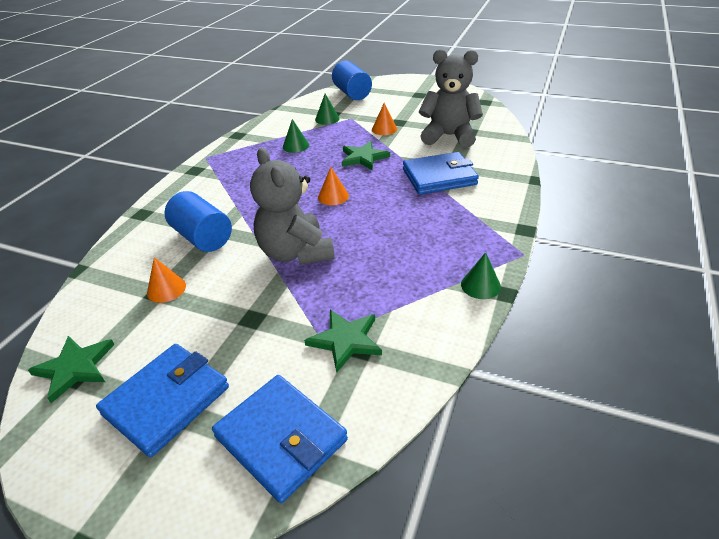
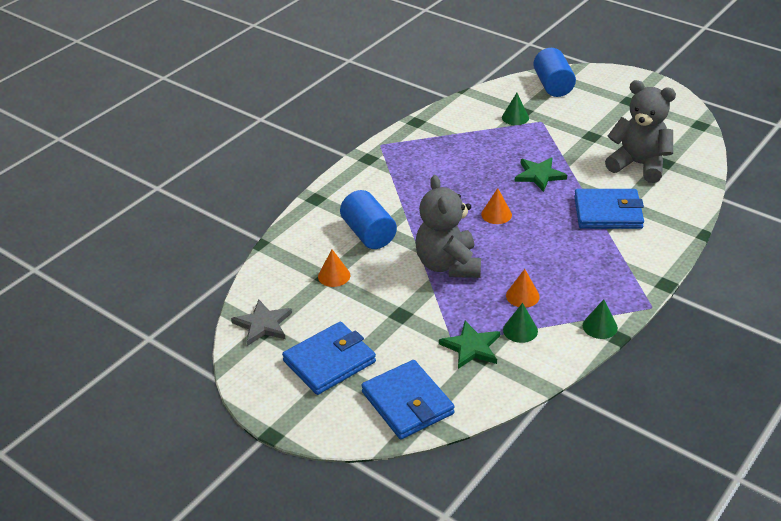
camera: 15 degrees right, 0 degrees up
(75, 368) = (263, 324): green star -> grey star
(295, 146) = (473, 147): green cone -> green cone (520, 330)
(384, 129) = (572, 143): orange cone -> orange cone (522, 296)

